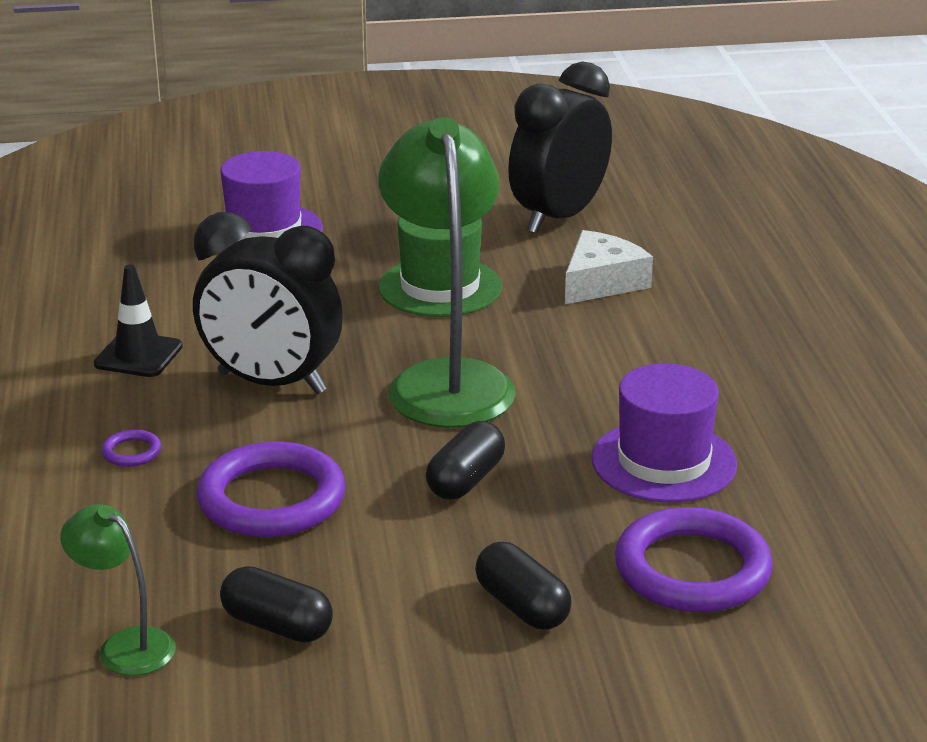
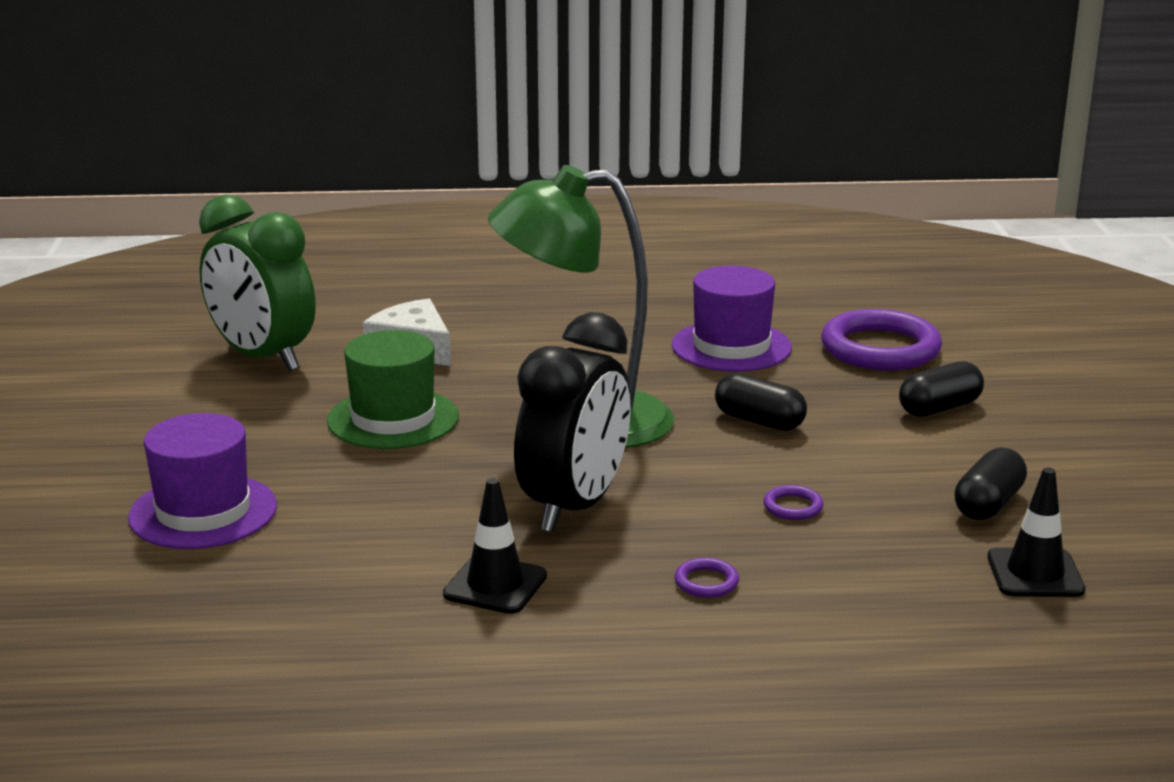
camera: 85 degrees left, 5 degrees down
(125, 645) = (1035, 574): green lamp -> black traffic cone
(271, 499) = (793, 507): purple ring -> purple ring, size x0.42
(558, 217) = (262, 357): black clock -> green clock

